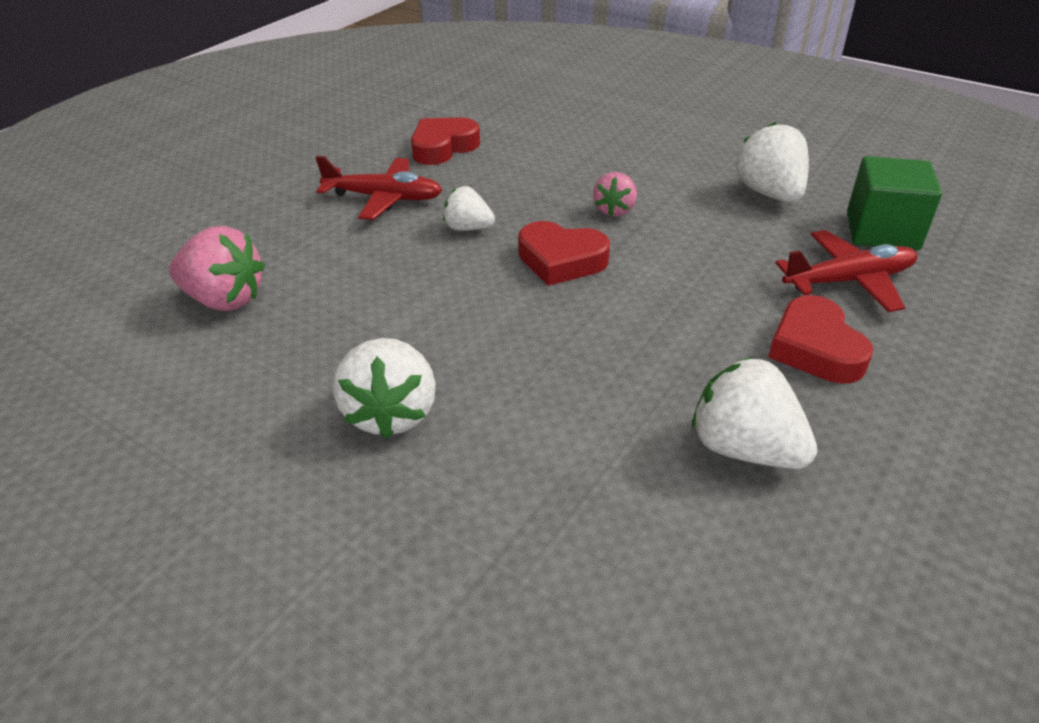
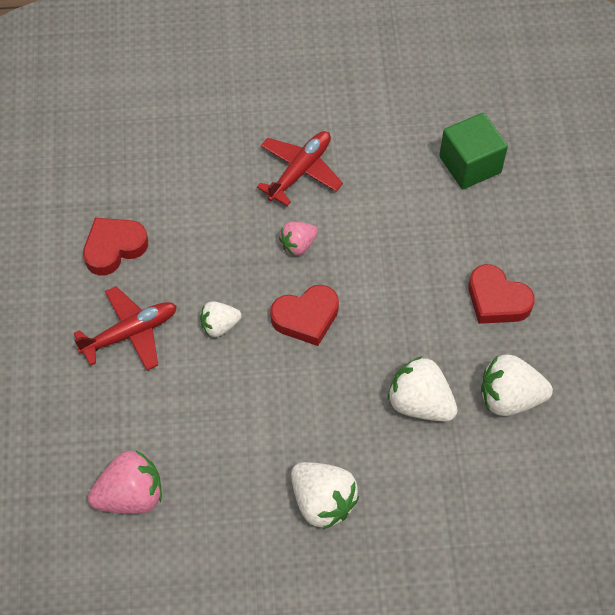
camera: 40 degrees left, 20 degrees up
(443, 147) = (114, 248): red heart -> red heart turned 45 degrees clockwise
(615, 210) = (298, 245): pink strawberry -> pink strawberry turned 75 degrees clockwise
(769, 193) = (381, 164): white strawberry -> white strawberry (420, 403)
(848, 280) = (479, 228): red plane -> red plane (300, 171)

